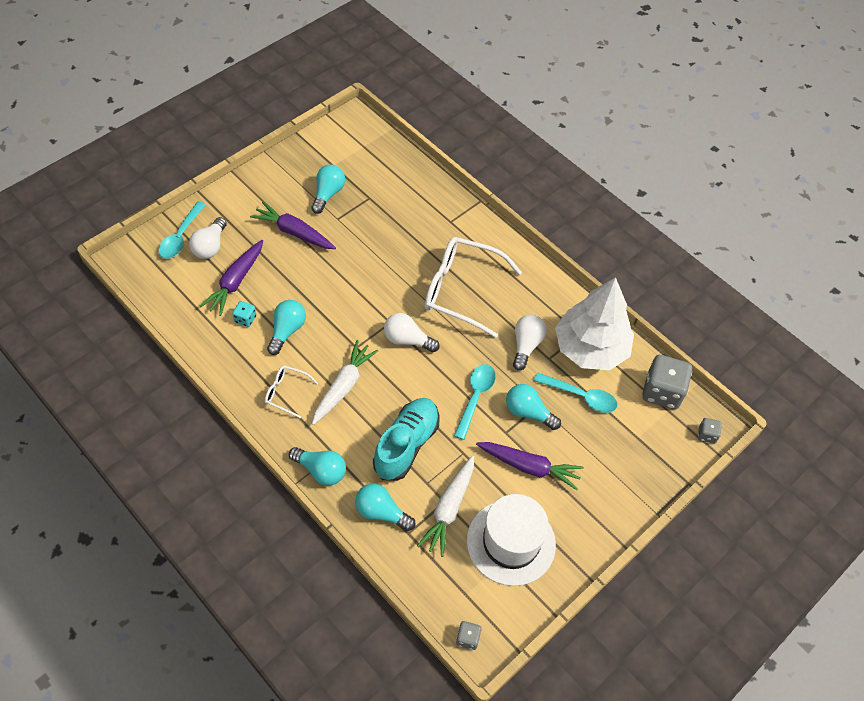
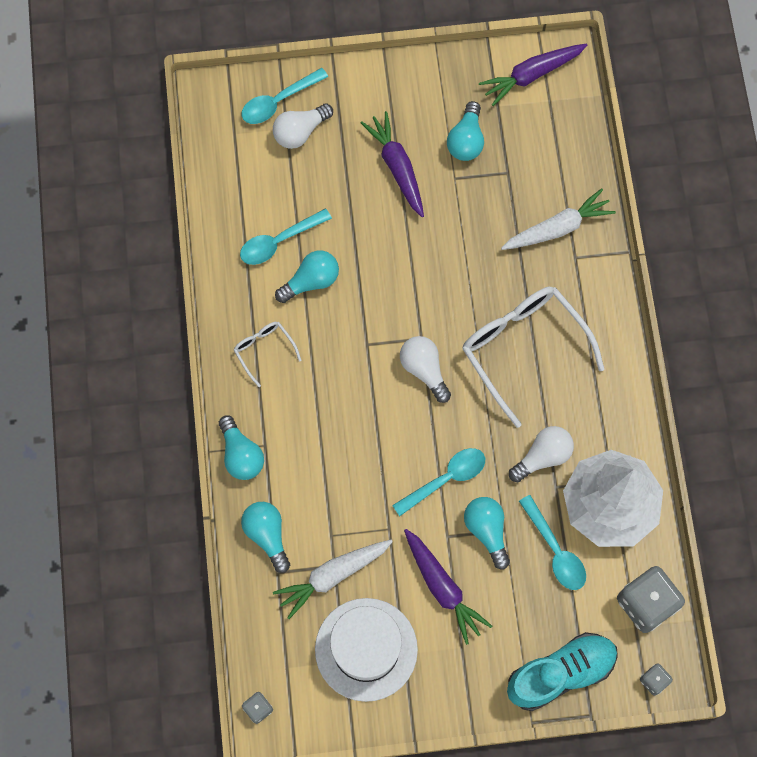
camera: 40 degrees right, 15 degrees up
(235, 282) = (298, 191): purple carrot -> purple carrot (531, 75)
(245, 319) = (279, 241): turquoise dice -> turquoise spoon
(328, 194) = (466, 140): turquoise light bulb -> turquoise light bulb turned 135 degrees clockwise
(343, 386) = (324, 380): white carrot -> white carrot (557, 228)
(406, 445) = (340, 483): turquoise shoe -> turquoise shoe (560, 673)

